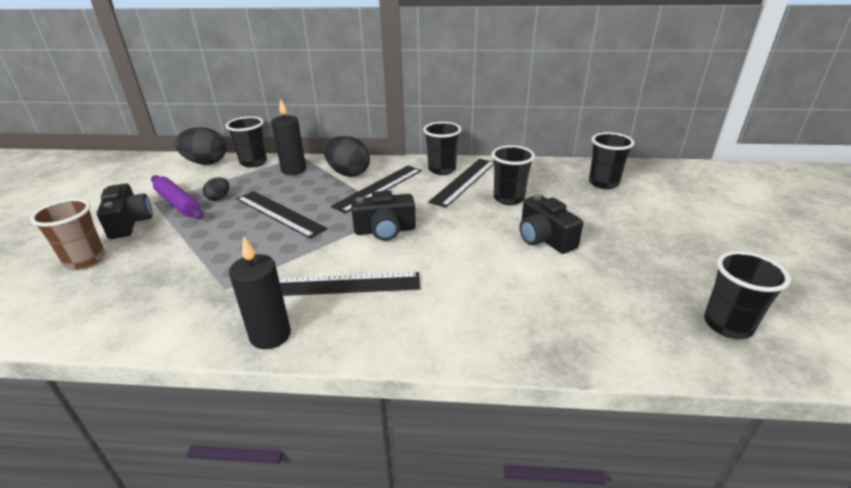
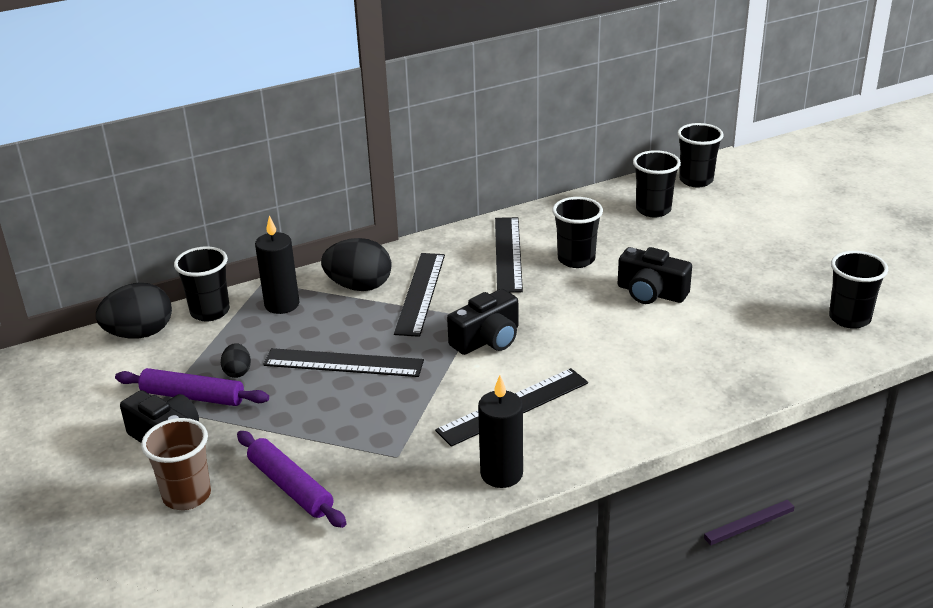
camera: 30 degrees left, 0 degrees up
(139, 280) = (290, 487): none -> purple rolling pin
(442, 169) = (466, 246): black cup -> black cup (696, 180)

